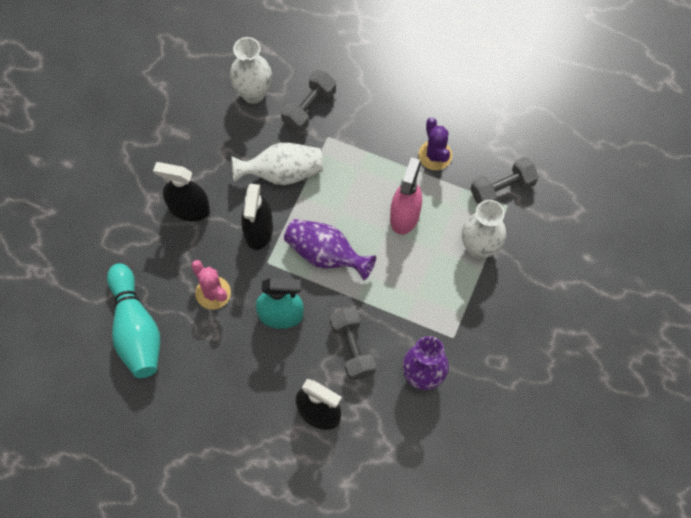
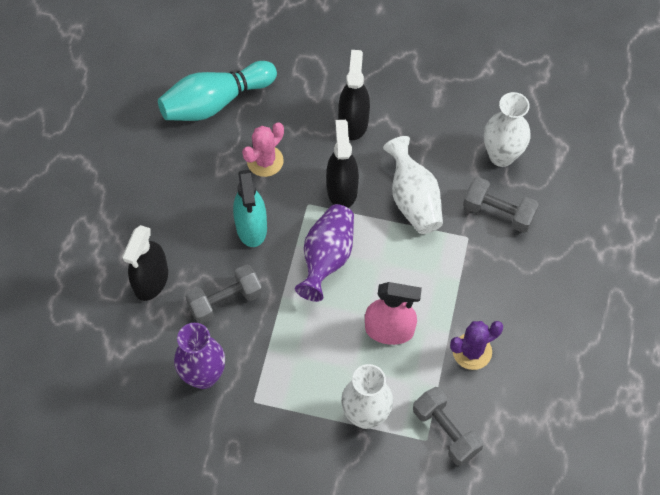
camera: 80 degrees right, 5 degrees down
(258, 230) = (342, 189): black spray bottle -> black spray bottle turned 90 degrees clockwise

